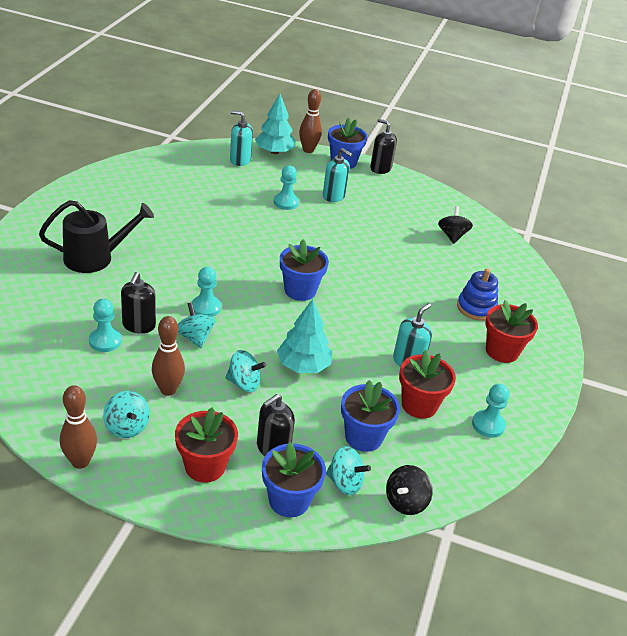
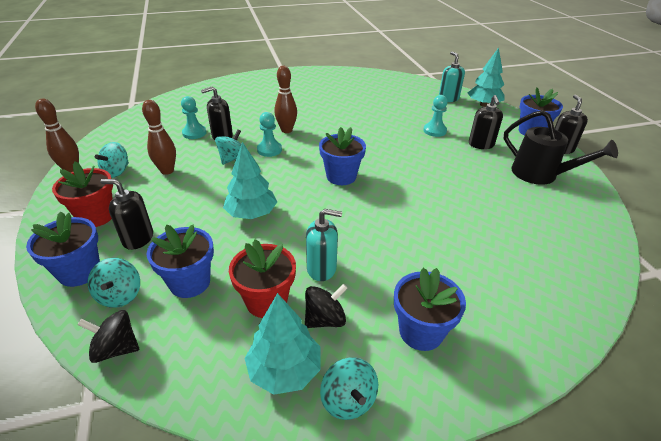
camera: 60 degrees right, 0 degrees up
(96, 258) = (270, 100): black watering can -> black watering can (541, 175)
(244, 383) = (203, 196): turquoise spinning top -> turquoise spinning top (348, 400)
(308, 150) = (514, 114): brown bowling pin -> brown bowling pin (286, 130)
(334, 196) = (481, 144): turquoise soap dispenser -> black soap dispenser
(452, 236) = (546, 222): black spinning top -> black spinning top (325, 319)
(476, 308) = (463, 282): blue stacking toy -> none
(488, 425) = (284, 370): turquoise pawn -> turquoise tree
(502, 351) = (421, 332): red flower pot -> blue flower pot

